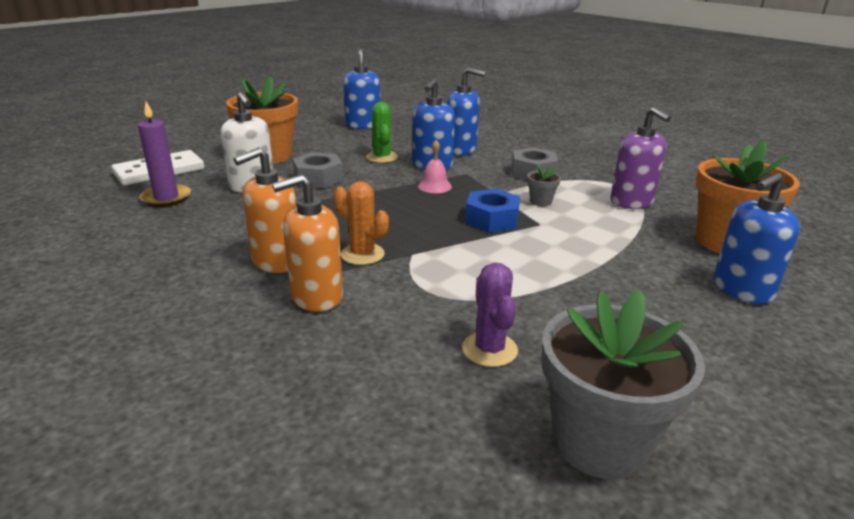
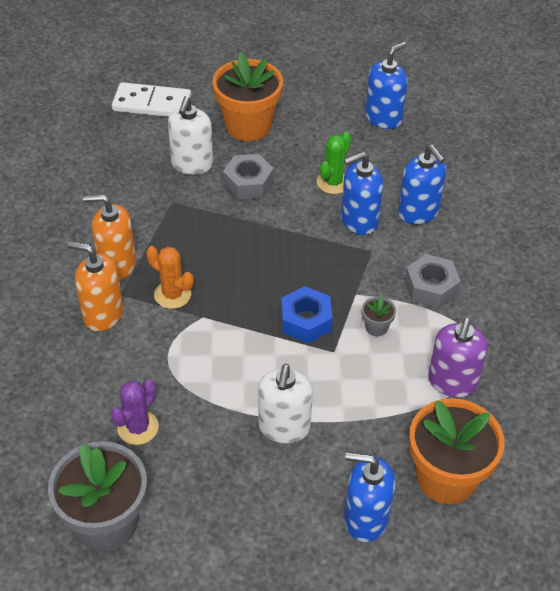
camera: 45 degrees right, 20 degrees up
(166, 198) = (124, 145): purple candle -> none
(362, 254) = (172, 295): orange cactus -> orange cactus turned 45 degrees counterclockwise
(434, 186) = (321, 251): pink bell -> none
(593, 277) = (284, 427): none -> white soap dispenser

